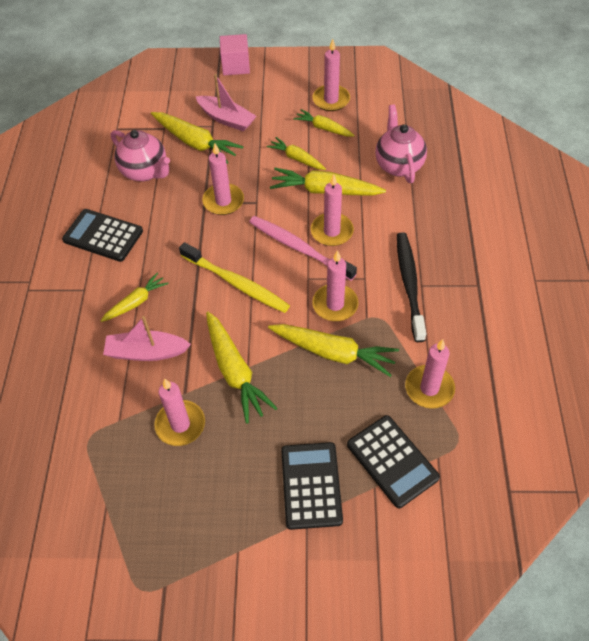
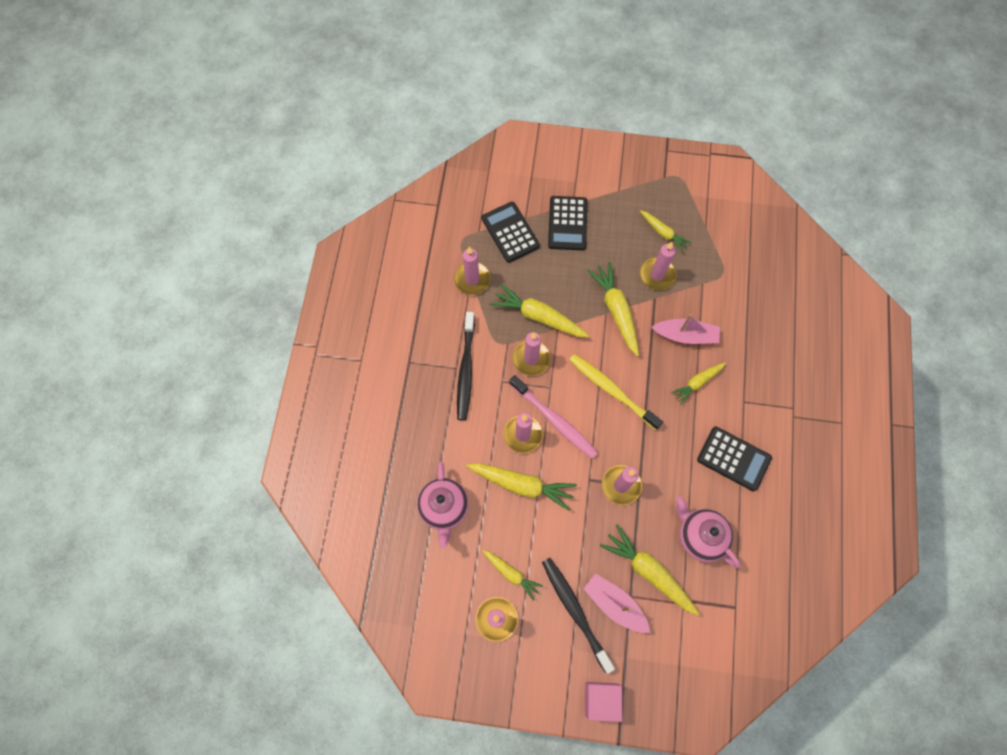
camera: 175 degrees left, 15 degrees up
(262, 111) = (575, 611): none -> black toothbrush
(296, 158) = (545, 532): yellow carrot -> yellow carrot (663, 233)

